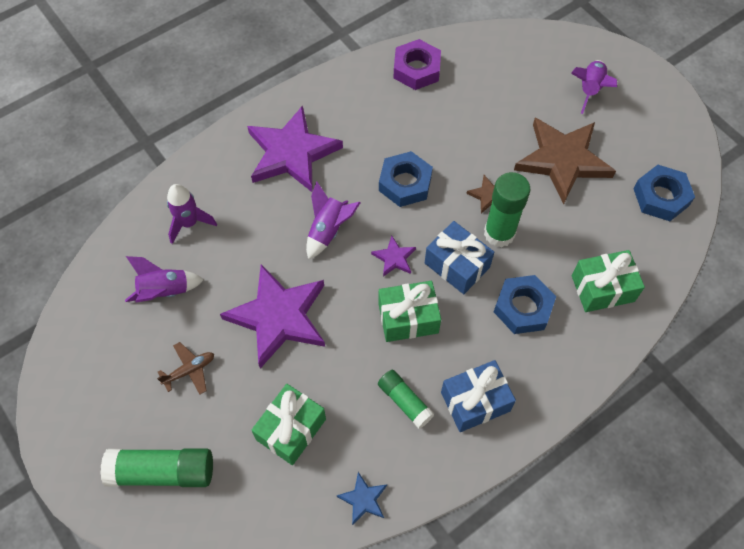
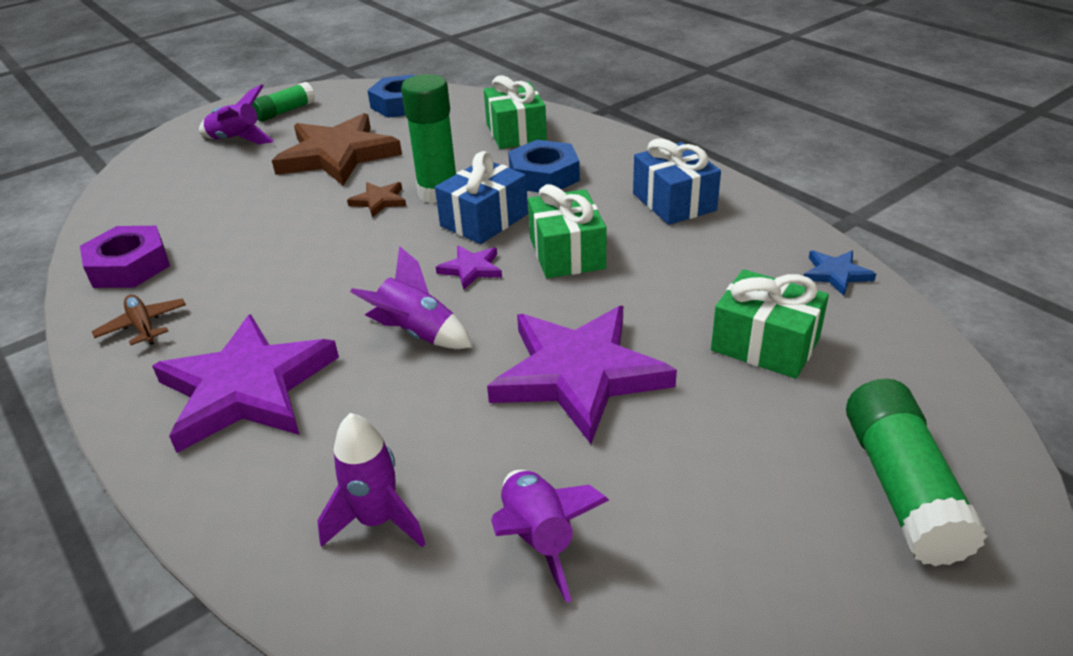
camera: 90 degrees left, 25 degrees down
(189, 370) = (701, 476): brown plane -> brown plane (143, 326)
(404, 401) = (689, 250): green glue stick -> green glue stick (285, 112)
(405, 183) = (343, 266): blue nut -> none

